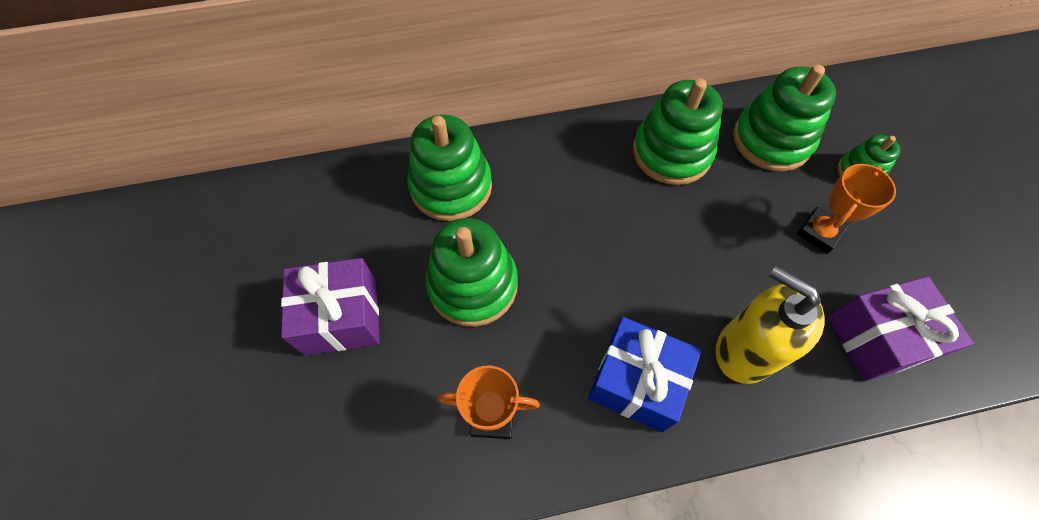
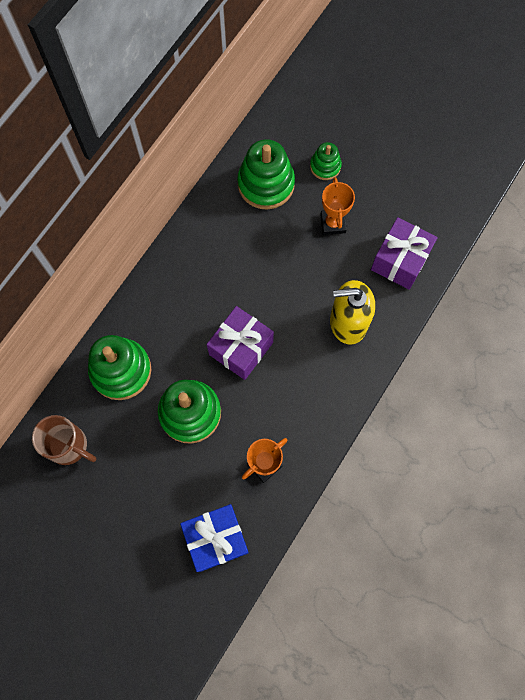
camera: 45 degrees left, 10 degrees up
(331, 210) = (69, 446): none -> brown mug
(341, 317) = (141, 493): purple gift -> purple gift (241, 348)
(636, 382) = (313, 385): blue gift -> blue gift (216, 539)
(671, 153) = (220, 240): green stacking toy -> none

